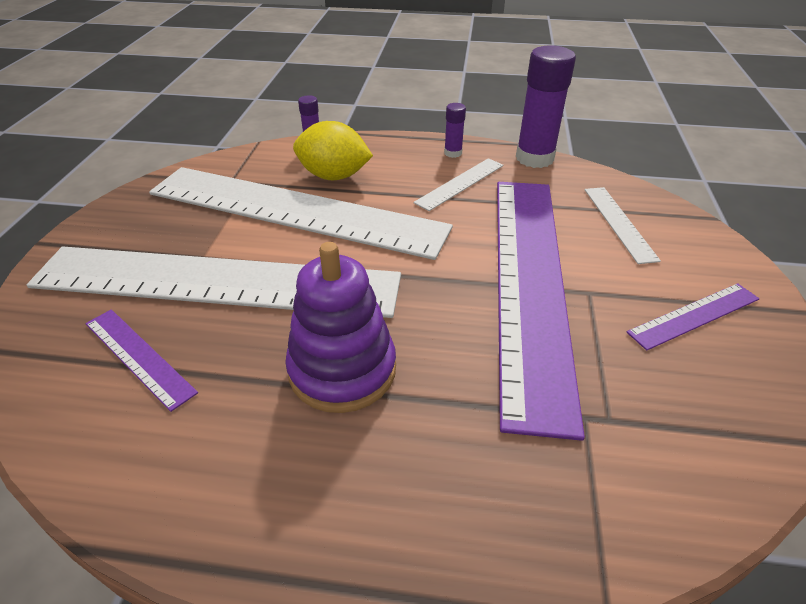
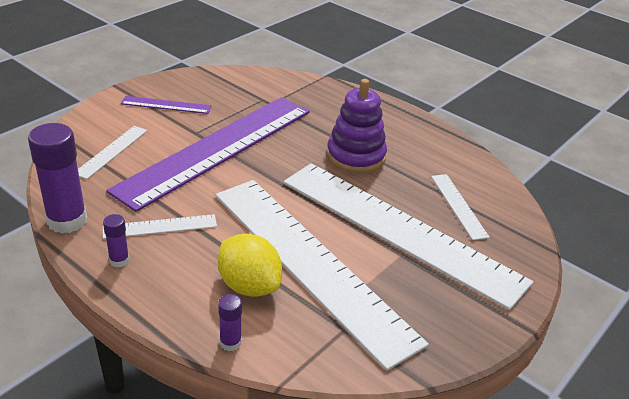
camera: 150 degrees left, 5 degrees down
(138, 357) = (459, 205): purple ruler -> white ruler

